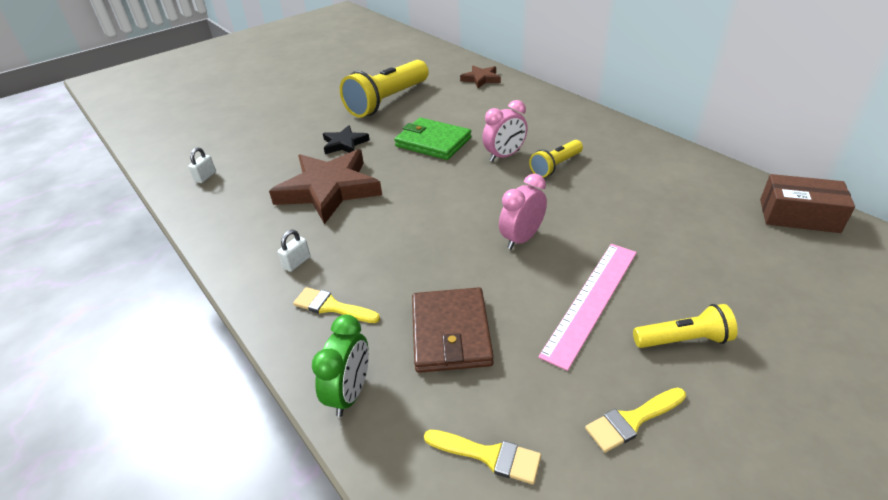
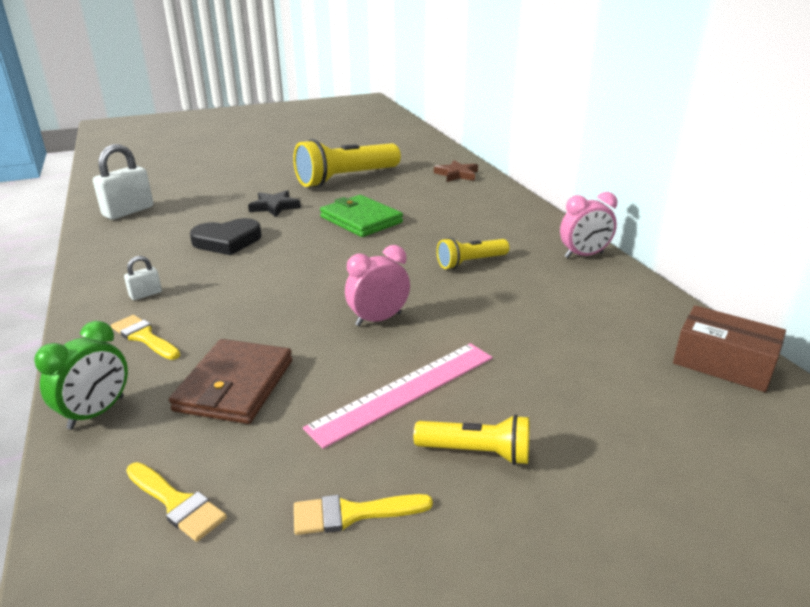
camera: 15 degrees right, 10 degrees down
(205, 177) = (128, 211): white padlock -> white padlock, size x2.05
(329, 189) = (227, 241): brown star -> black heart
(504, 156) = (423, 244): pink clock -> pink clock (584, 255)

